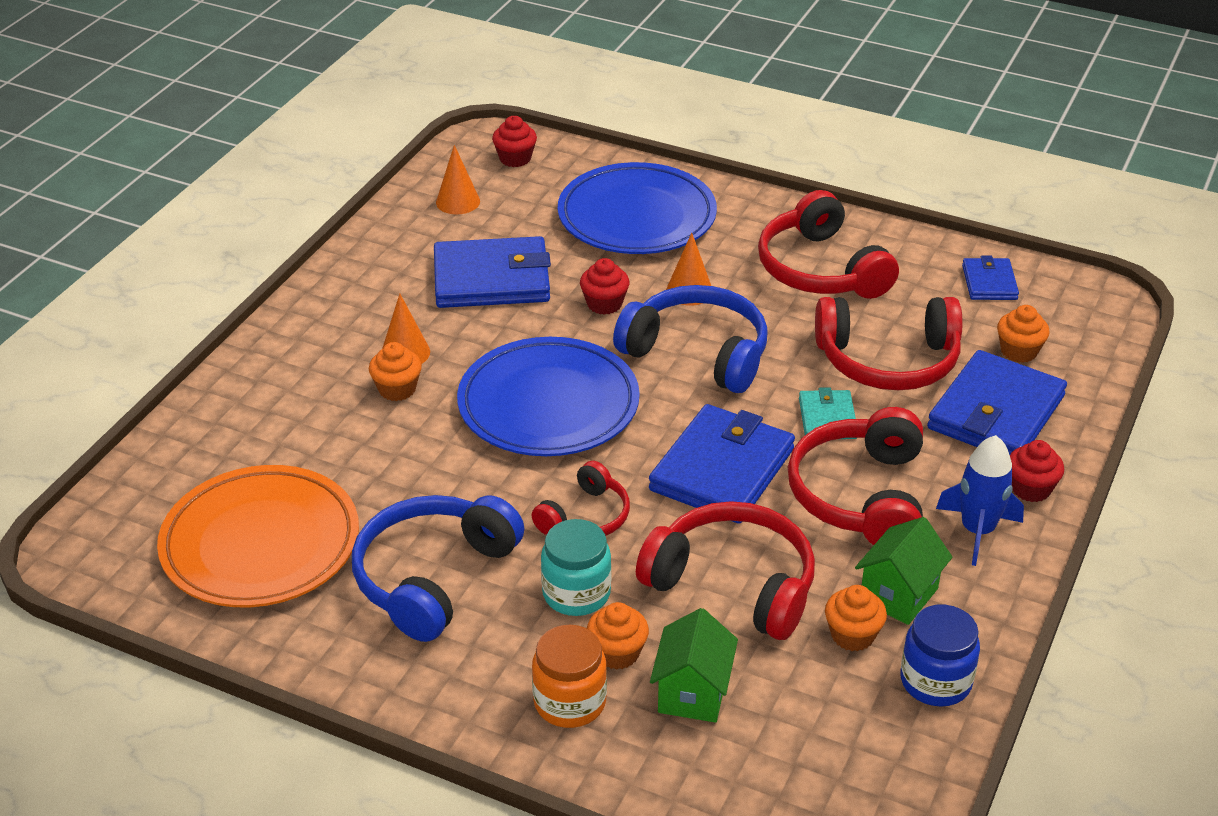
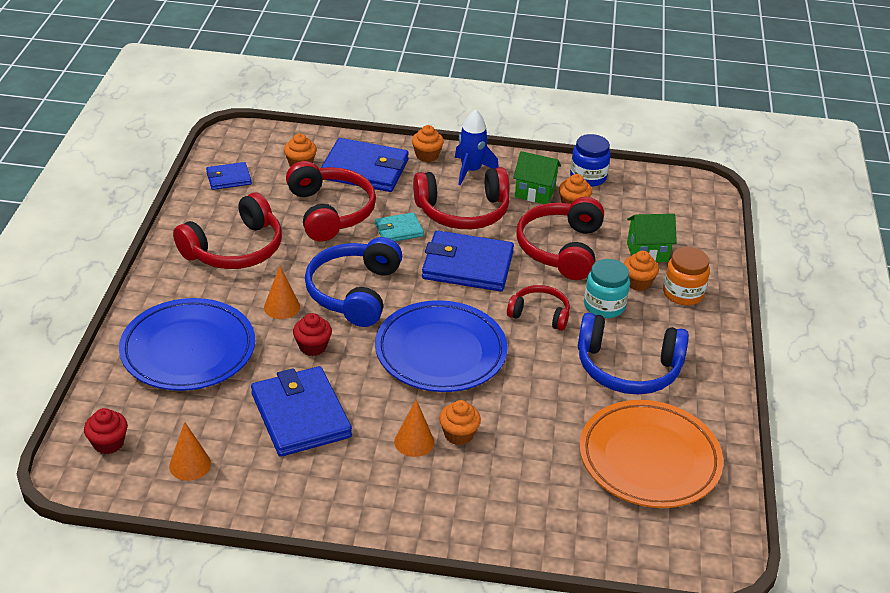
camera: 110 degrees left, 0 degrees up
(1030, 488) = (427, 155): red cupcake -> orange cupcake

